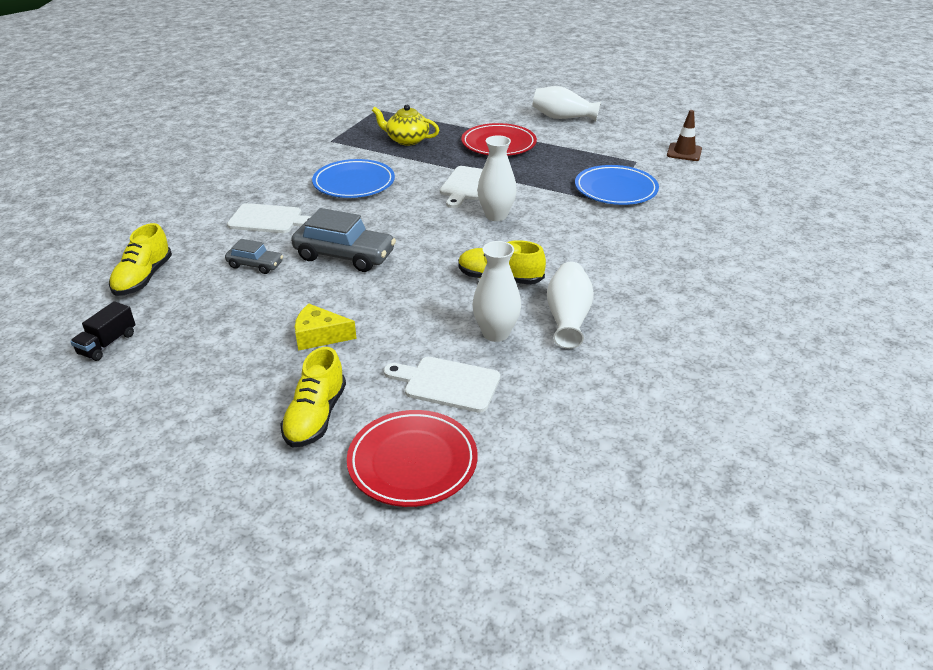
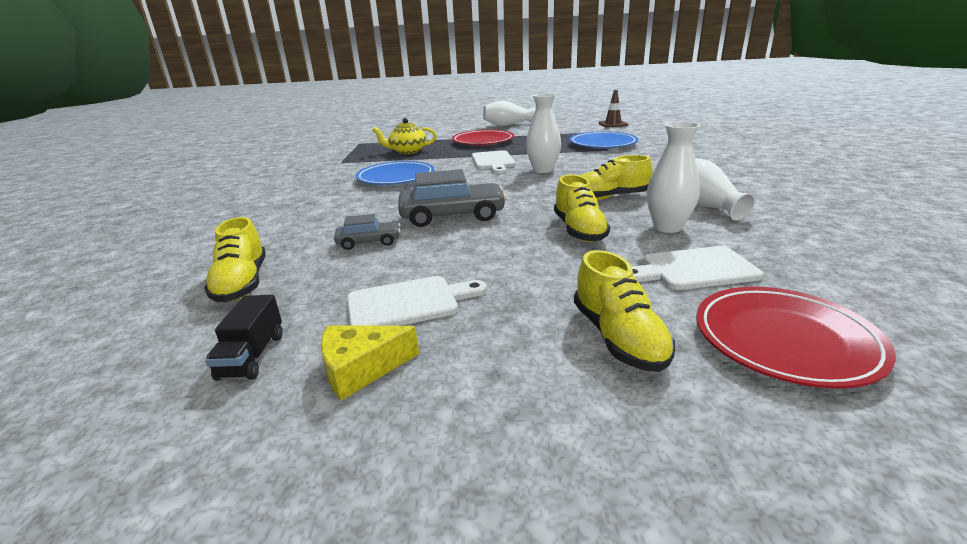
camera: 25 degrees left, 10 degrees down
(269, 219) = (343, 212): white cutting board -> white cutting board (408, 303)
(319, 336) = (514, 272): yellow cheese -> yellow cheese (361, 368)
(420, 310) = (579, 230): none -> yellow shoe

